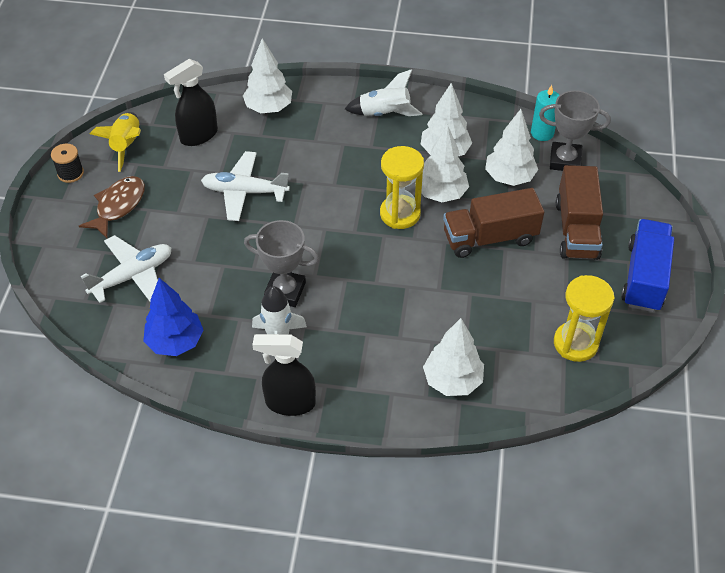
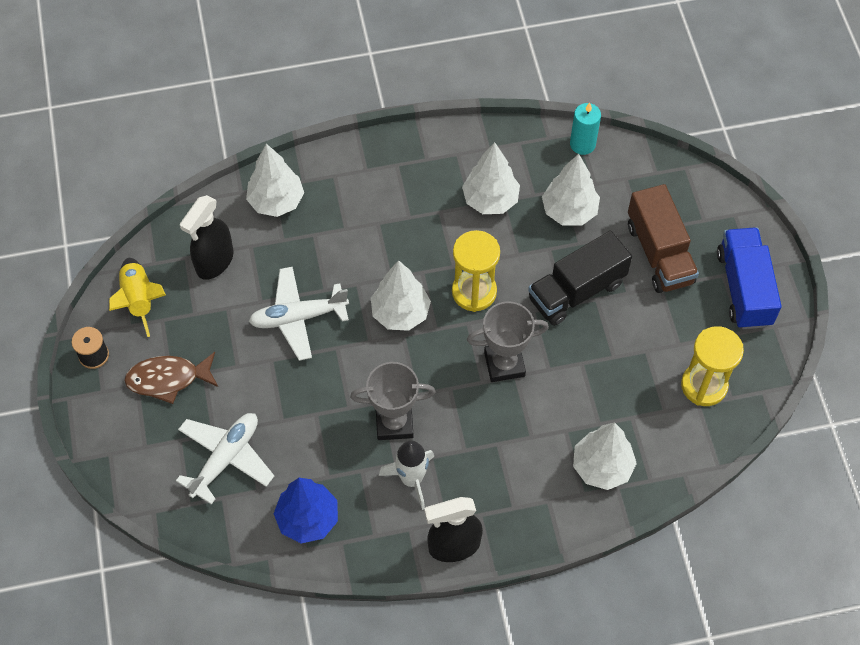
camera: 20 degrees left, 10 degrees up
(118, 206) = (168, 379): brown fish -> brown fish turned 105 degrees counterclockwise
(385, 114) = (407, 170): white rocket -> none
(441, 194) = (507, 253): white tree -> white tree (400, 313)
(489, 237) = (576, 291): brown truck -> black truck
(565, 160) = (618, 172): grey trophy -> grey trophy (504, 364)

